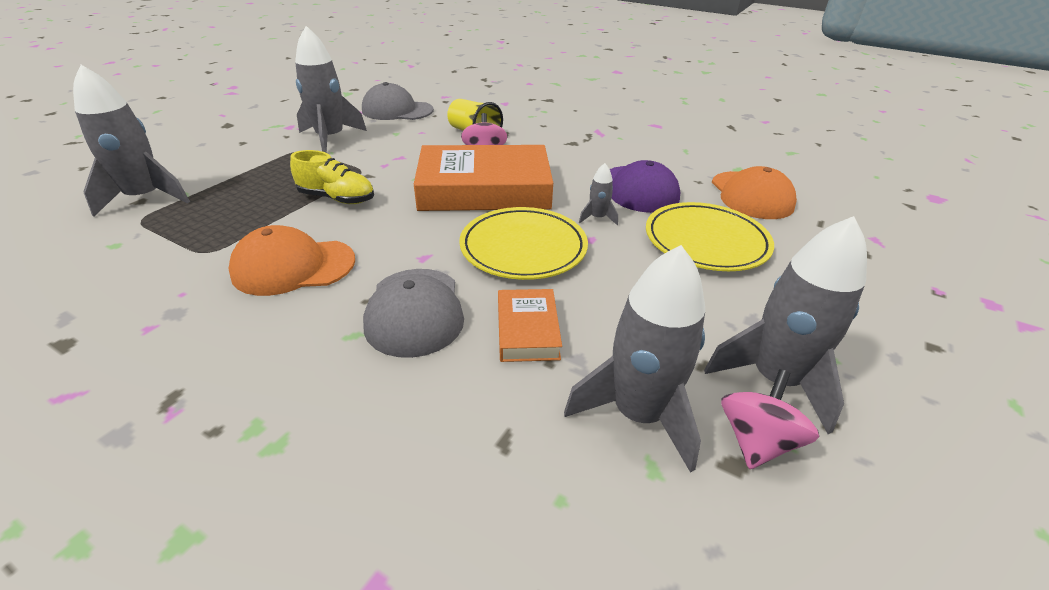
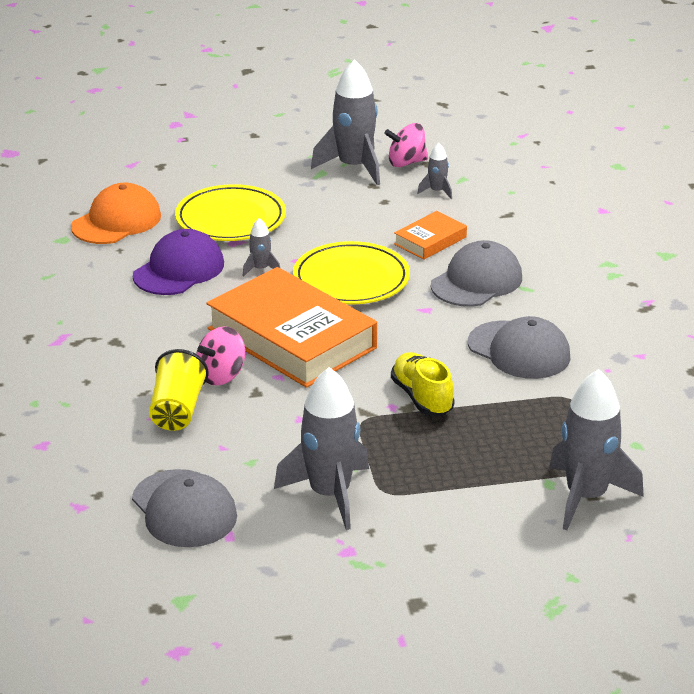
camera: 130 degrees left, 5 degrees down
(293, 266) = (519, 350): orange cap -> grey cap
(638, 414) = (437, 191): grey rocket -> grey rocket, size x0.46

